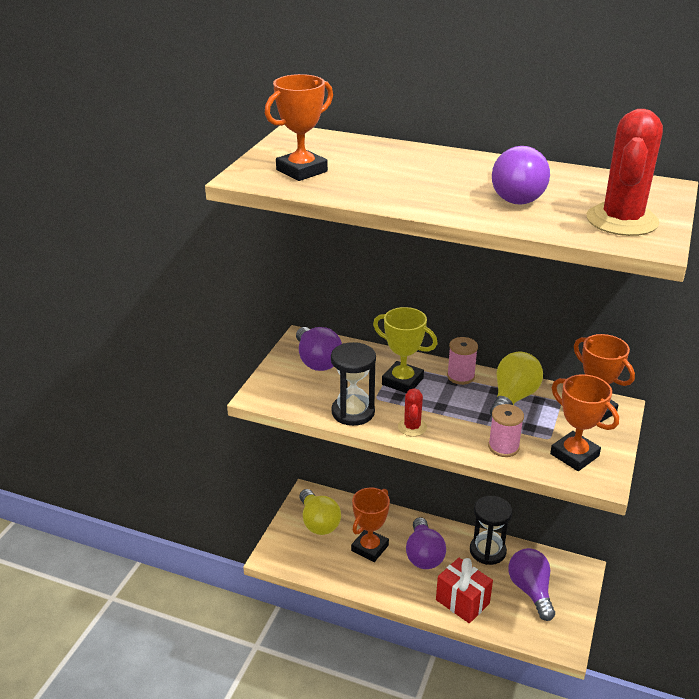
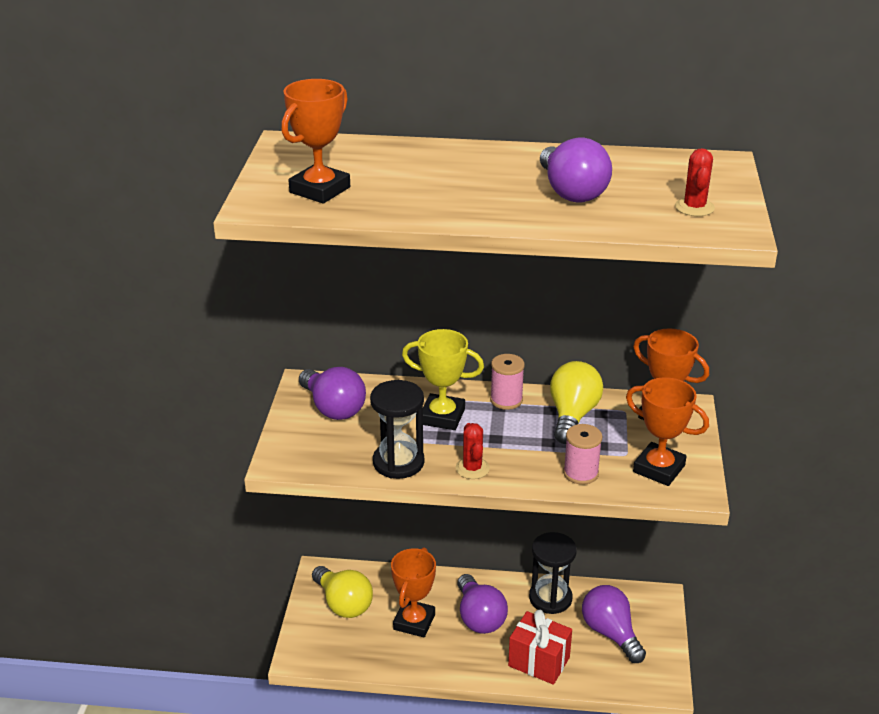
camera: 15 degrees left, 0 degrees up
(622, 220) = (694, 207): red cactus -> red cactus, size x0.51

